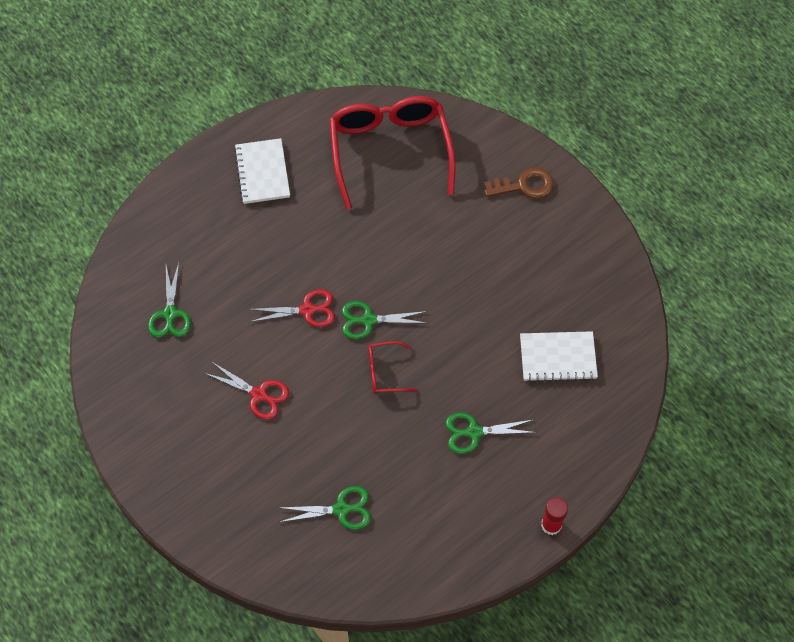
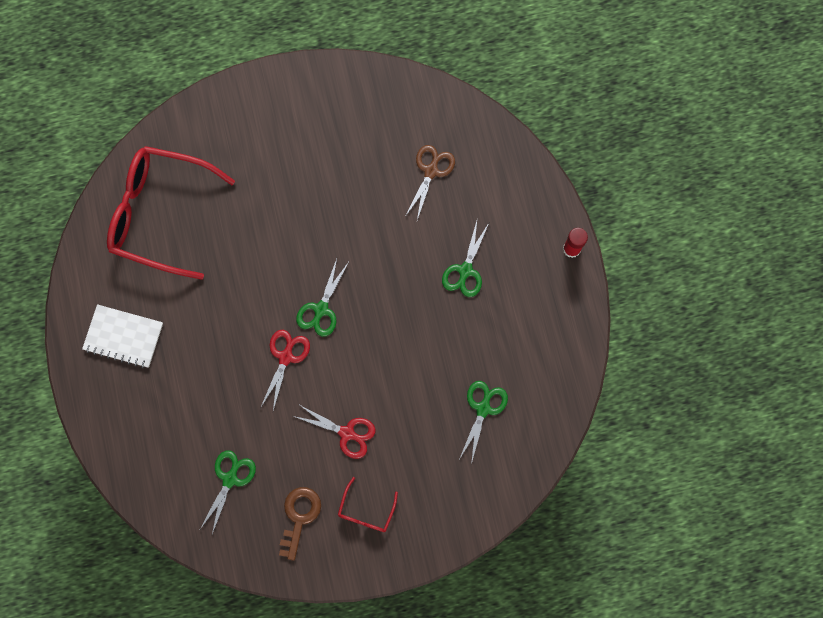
camera: 65 degrees left, 15 degrees up
(170, 314) = (230, 479): green scissors -> green scissors turned 90 degrees counterclockwise
(259, 394) = (347, 433): red scissors -> red scissors turned 60 degrees clockwise
(385, 372) = (376, 317): red glasses -> red glasses (366, 511)
(524, 185) = (255, 116): brown key -> brown key (299, 517)
(557, 357) = (431, 171): white notebook -> brown scissors

